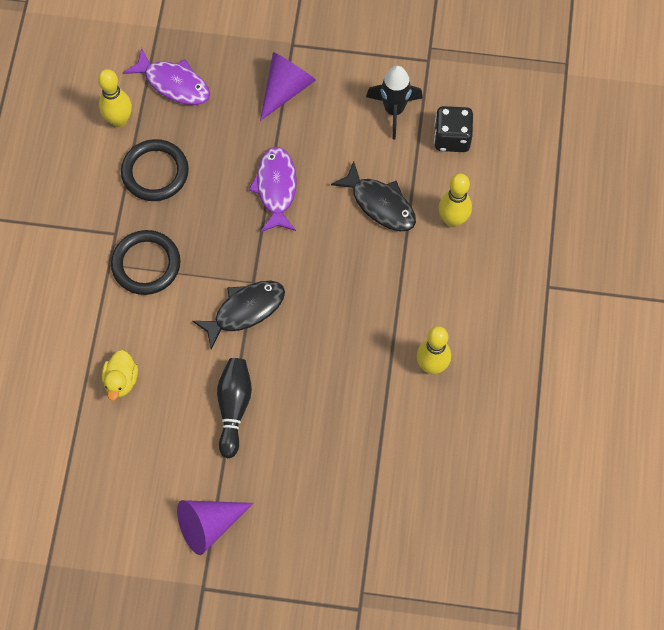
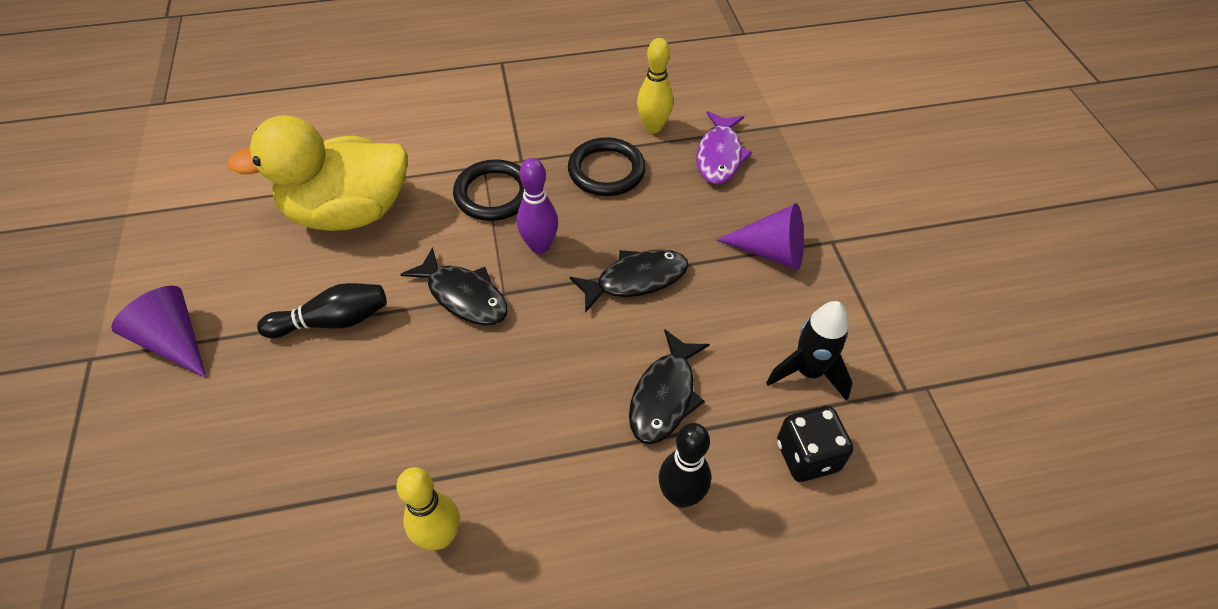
camera: 70 degrees right, 15 degrees down
(121, 380) = (348, 212): yellow duck -> yellow duck, size x2.49
(216, 245) = (539, 246): none -> purple bowling pin
(276, 188) = (636, 280): purple fish -> black fish
(452, 220) = (680, 496): yellow bowling pin -> black bowling pin

